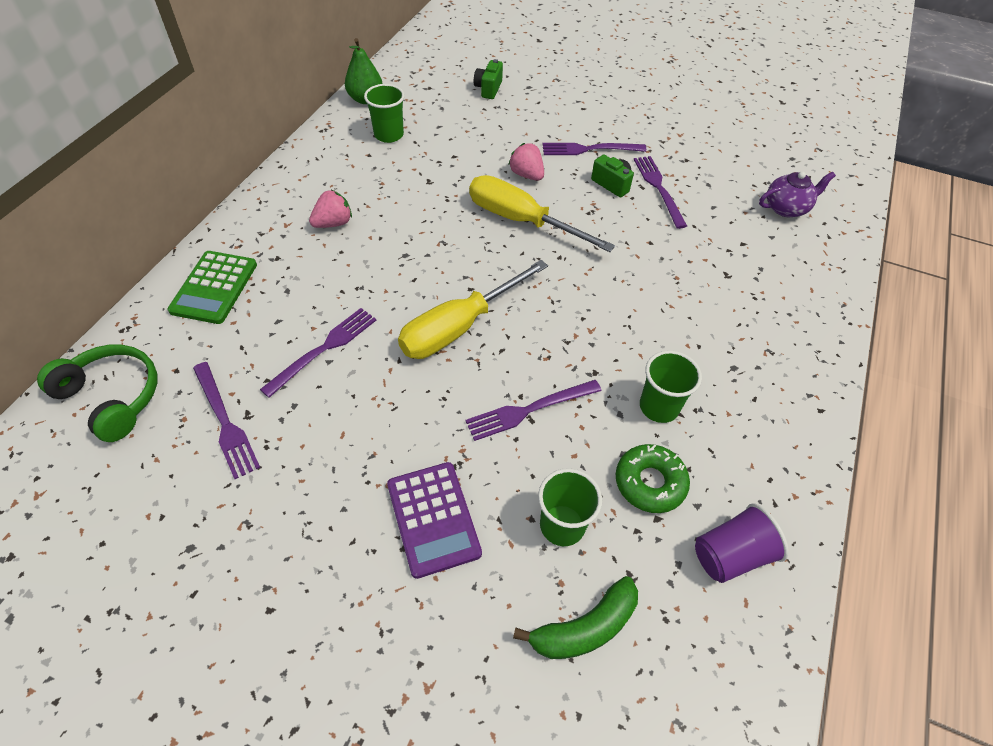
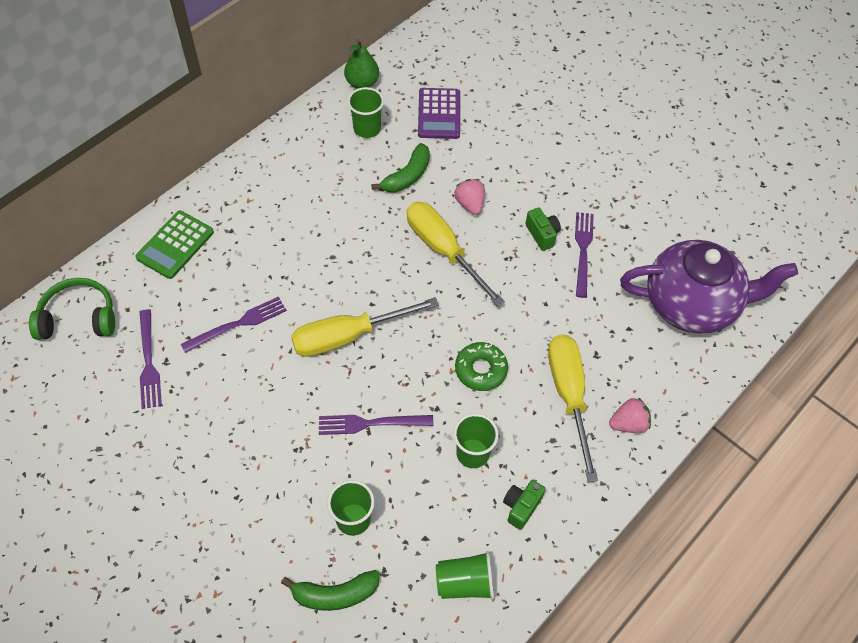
camera: 20 degrees right, 5 degrees up
(112, 397) = (78, 318): green headphones -> green headphones turned 60 degrees counterclockwise
(333, 223) = (286, 209): pink strawberry -> pink strawberry (628, 424)
(433, 518) = (265, 483): purple calculator -> purple calculator (439, 114)
(450, 165) = (407, 176): none -> green banana
(488, 89) = (478, 98): green camera -> green camera (521, 507)
(589, 149) = (540, 191): purple fork -> none
(650, 482) = (433, 510): green donut -> green donut (480, 370)
(723, 319) = (569, 395): none -> yellow screwdriver
(730, 555) = (465, 583): purple cup -> green cup
(786, 208) = (692, 304): purple teapot -> purple teapot, size x2.18

